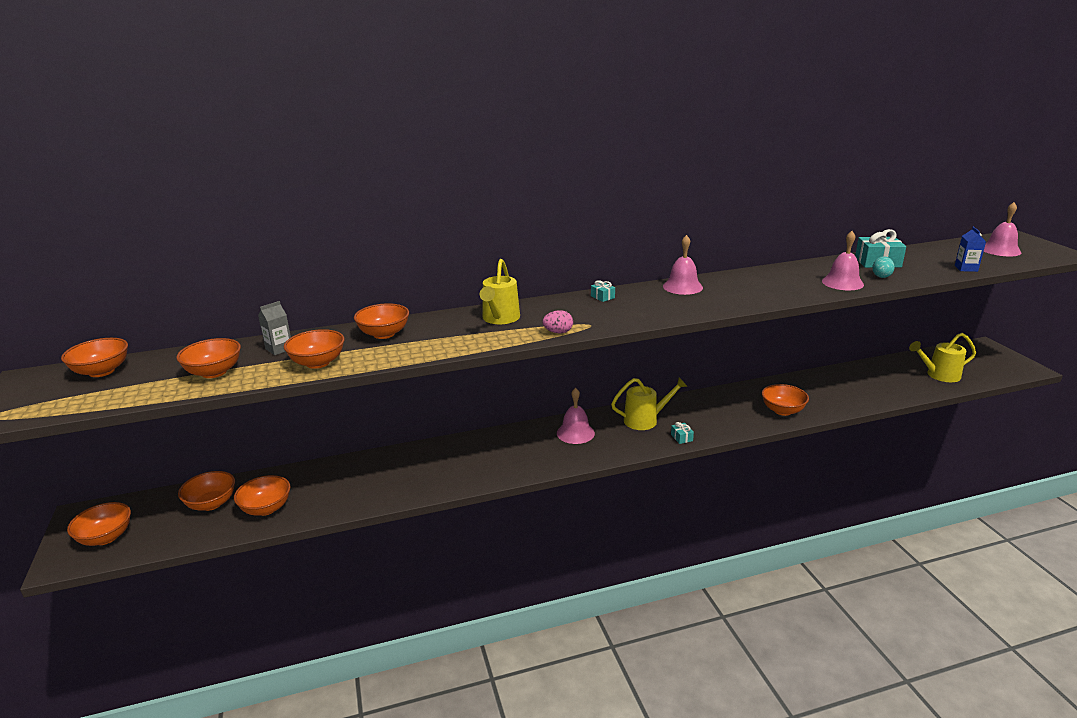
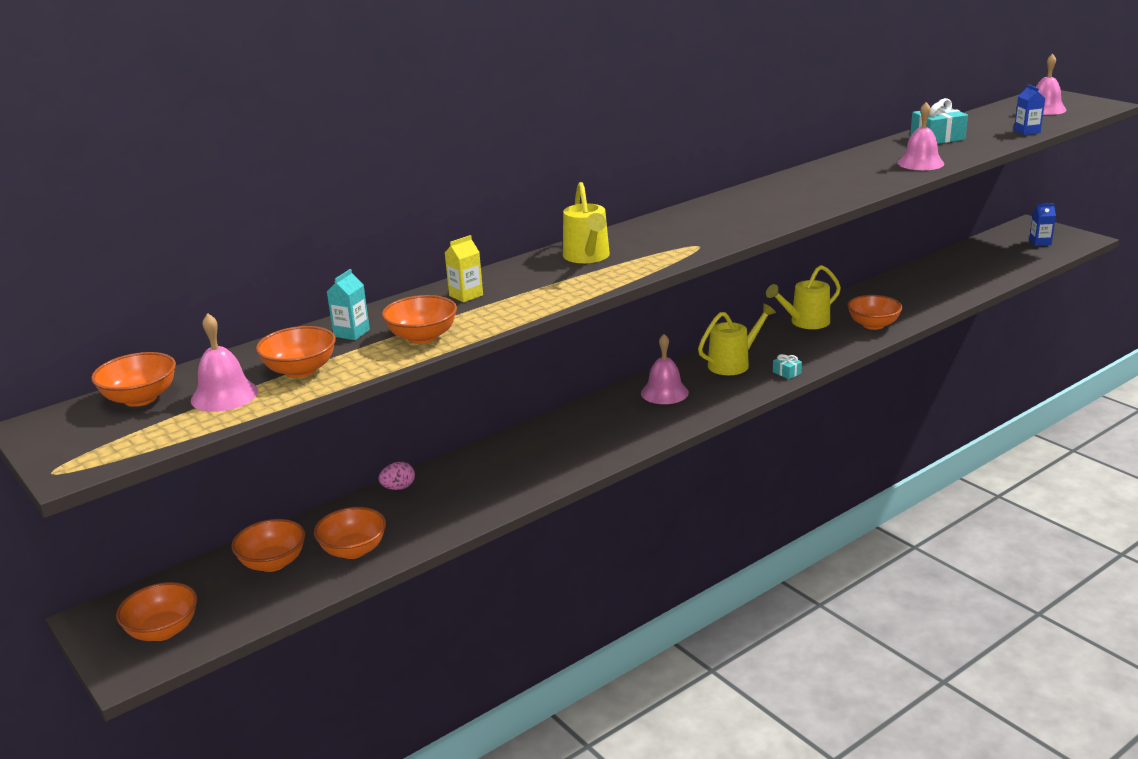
camera: 20 degrees left, 0 degrees up
(279, 349) = (351, 333): grey carton -> turquoise carton
(384, 334) = (466, 295): orange bowl -> yellow carton
(558, 332) = (671, 259): pink egg -> pink egg (398, 488)
(602, 297) = (681, 216): turquoise gift -> none
(682, 287) = (758, 192): pink bell -> pink bell (224, 395)
(881, 276) = (952, 151): turquoise egg -> none
(939, 375) = (1005, 260): yellow watering can -> yellow watering can (805, 322)
(982, 364) = (1040, 242): none -> blue carton

